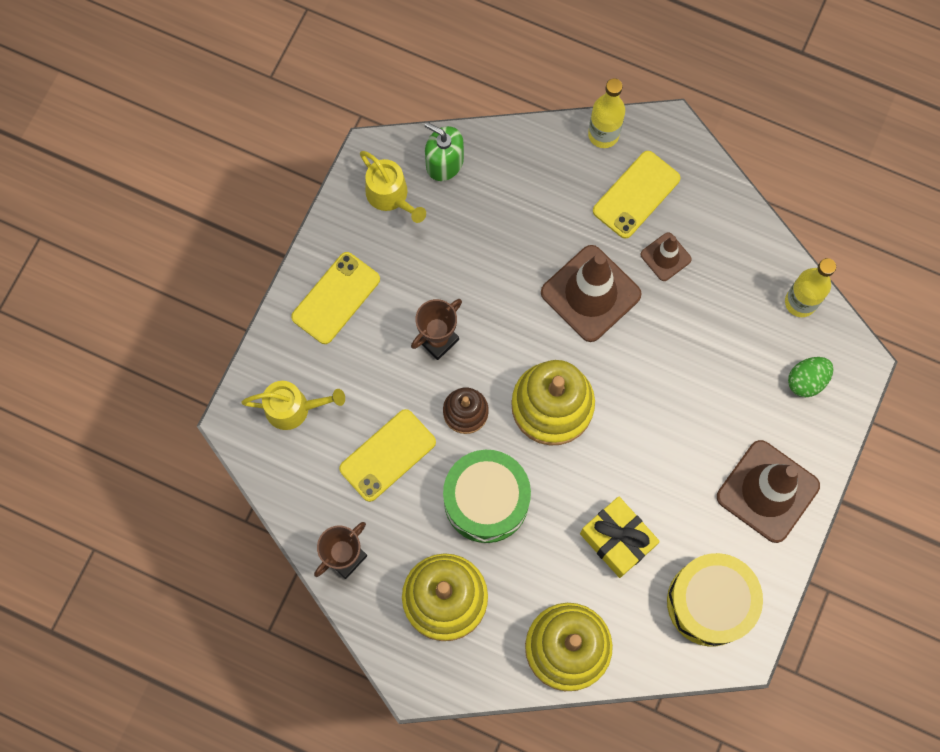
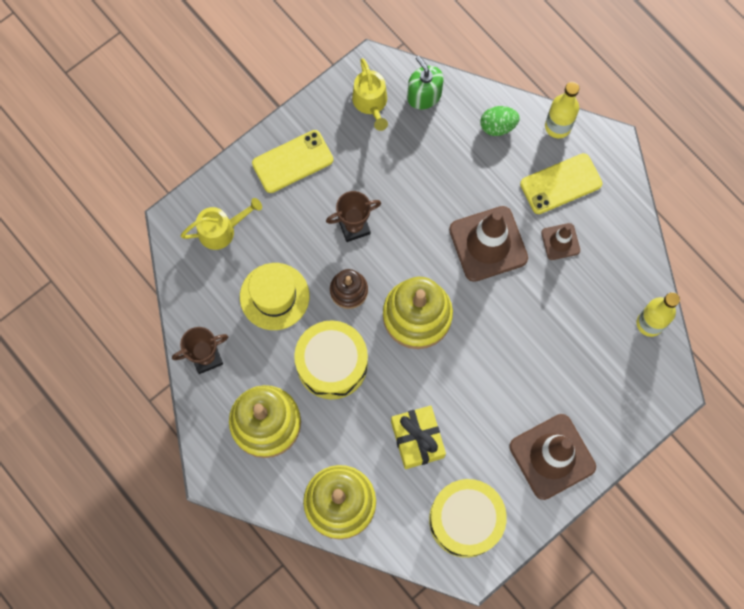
camera: 25 degrees right, 0 degrees up
(294, 408) = (222, 230): yellow watering can -> yellow watering can turned 45 degrees counterclockwise
(387, 455) = (274, 296): yellow phone -> yellow hat
(486, 500) = (332, 364): green drum -> yellow drum
(806, 381) = (624, 386): green egg -> green egg (497, 126)

